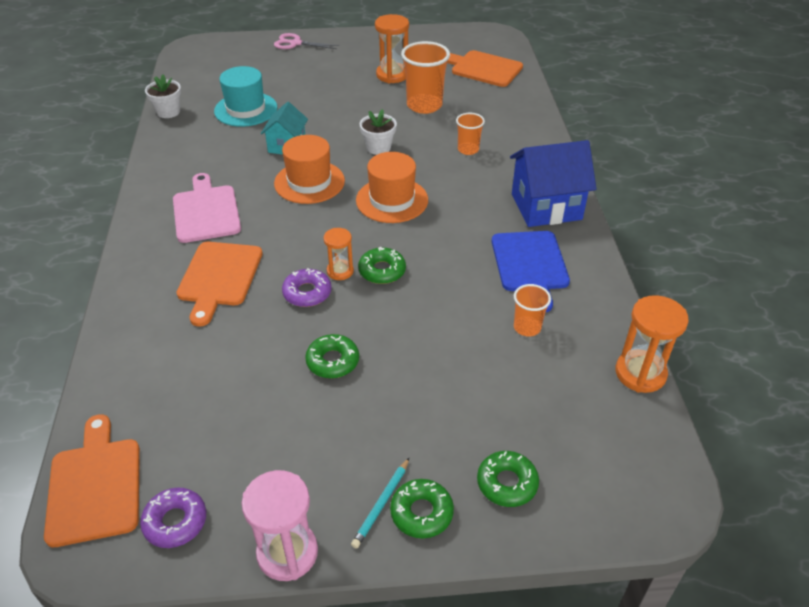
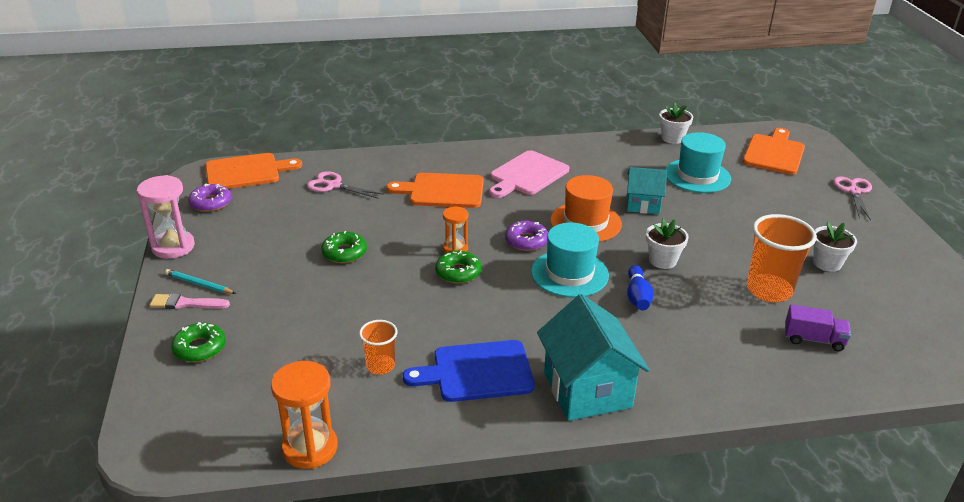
camera: 85 degrees right, 10 degrees down
(172, 378) = (334, 185): none -> pink scissors
(206, 211) = (527, 175): pink cutting board -> pink cutting board turned 150 degrees clockwise
(307, 293) = (426, 234): purple donut -> purple donut (526, 241)
(392, 75) = (827, 263): orange hourglass -> white flower pot
(392, 200) = (569, 273): orange hat -> turquoise hat
(421, 512) = (186, 303): green donut -> pink brush
(428, 167) = (637, 297): none -> blue bowling pin
(468, 149) = (686, 326): orange cup -> none
(483, 68) = (898, 341): orange cutting board -> orange cutting board (774, 153)
(483, 99) = (813, 339): none -> purple truck
(546, 206) = (587, 389): blue house -> turquoise house

